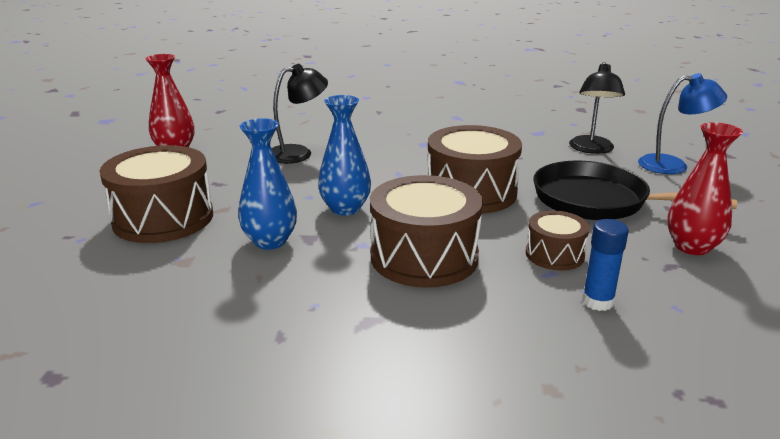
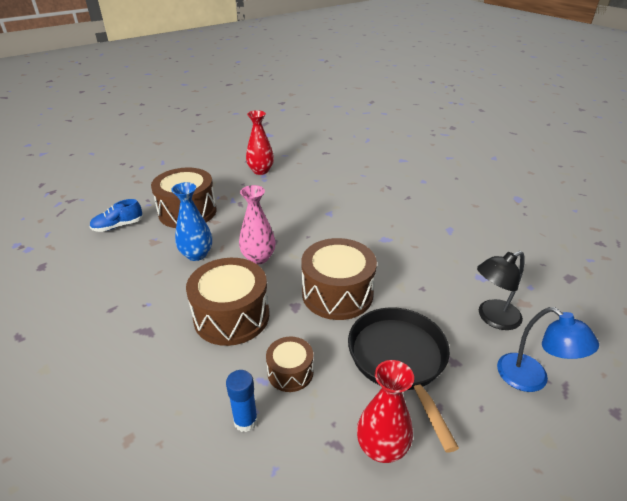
camera: 50 degrees right, 10 degrees up
(85, 277) = (118, 226): none -> blue shoe
(298, 153) = (307, 205): black lamp -> none
(345, 208) = (258, 258): blue vase -> pink vase

